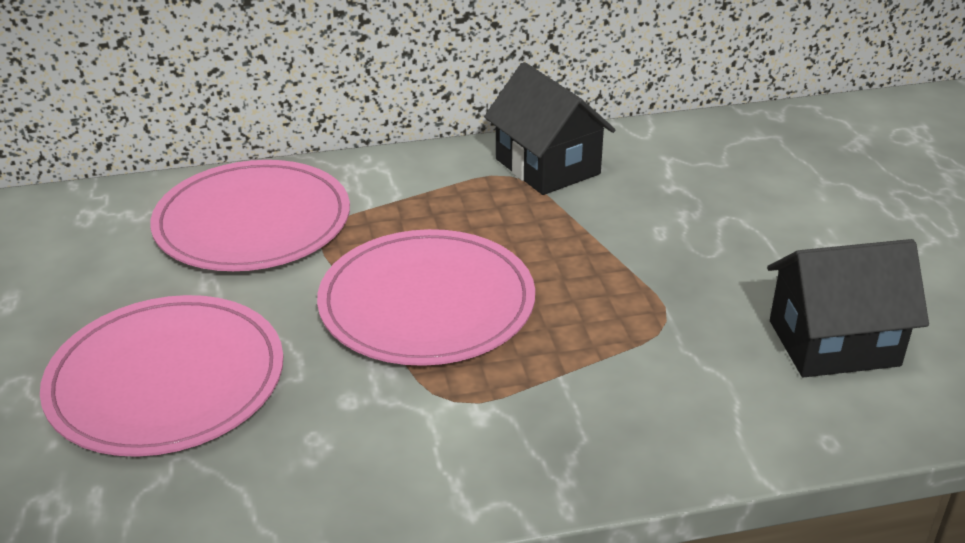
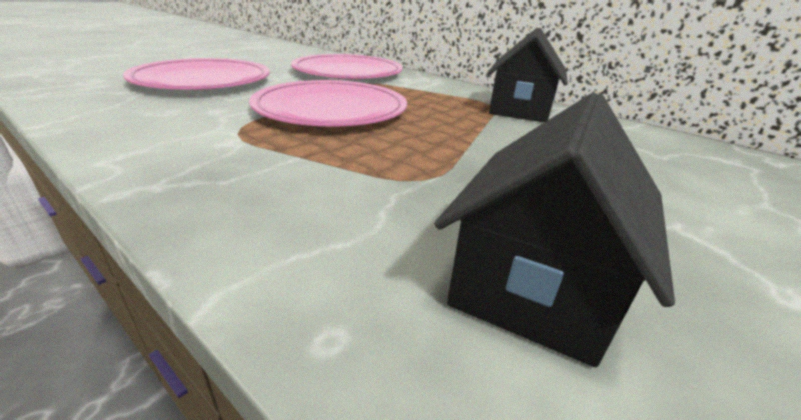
camera: 50 degrees right, 5 degrees down
(833, 343) = (533, 283): black house -> black house turned 75 degrees clockwise

